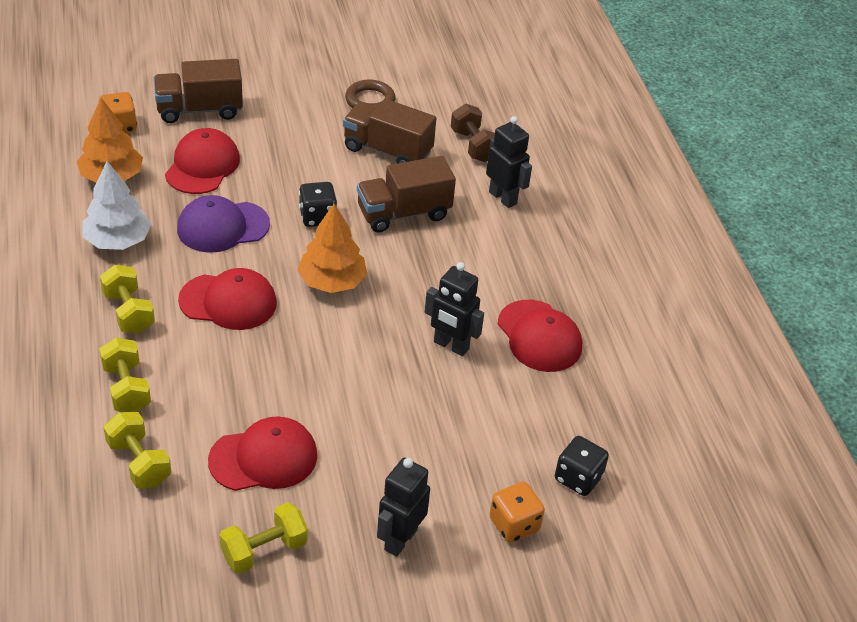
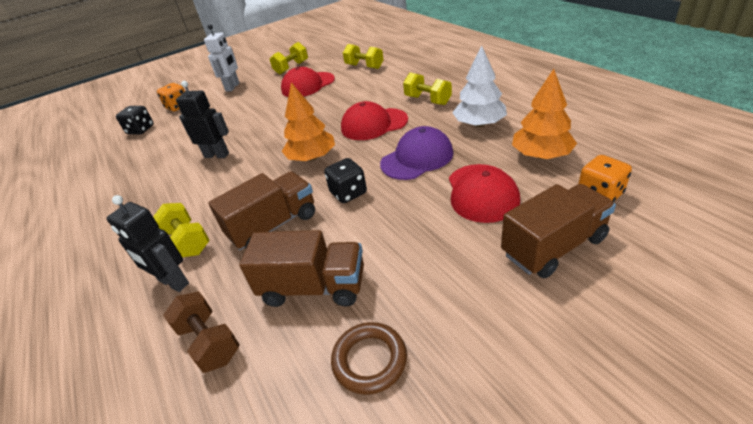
camera: 170 degrees right, 5 degrees down
(127, 388) = (394, 80): yellow dumbbell -> yellow dumbbell (187, 241)
(400, 539) = (233, 87): black robot -> white robot
(539, 336) = (152, 181): red cap -> none

